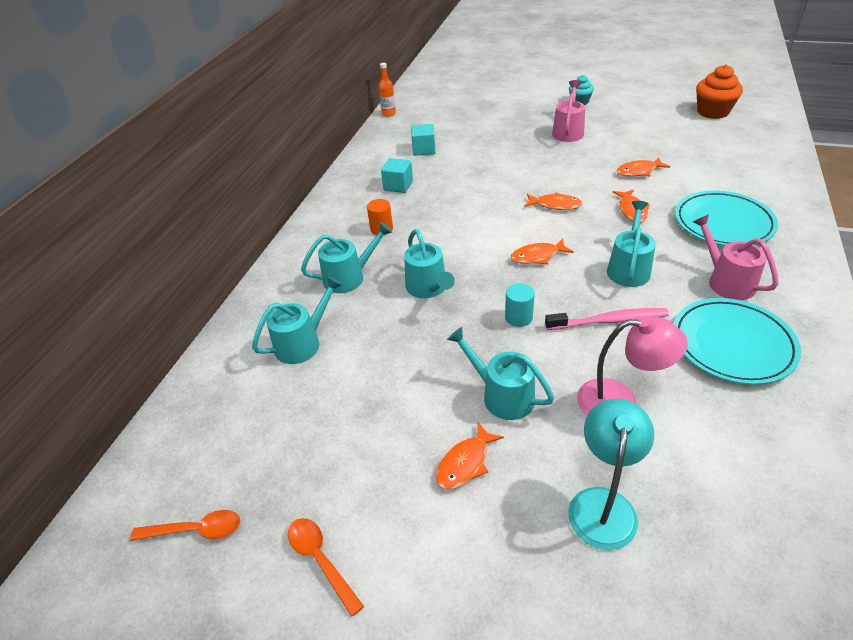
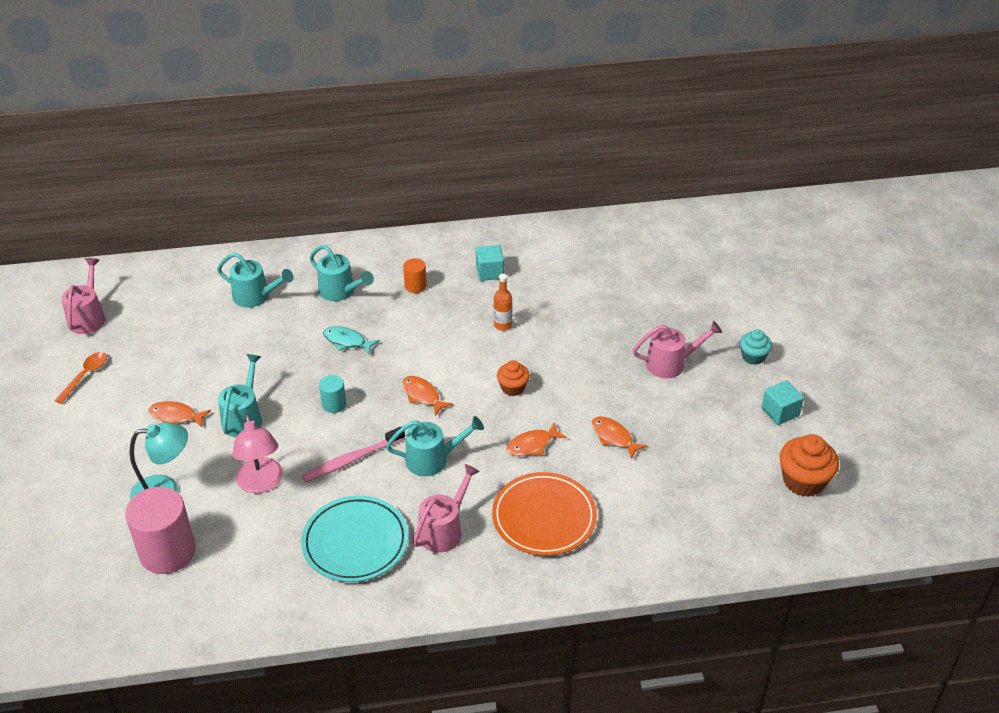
camera: 60 degrees right, 0 degrees up
(195, 530) = (88, 317): orange spoon -> pink watering can
(388, 113) = (626, 216): orange bottle -> orange bottle (502, 325)
(424, 149) = (566, 267): turquoise cube -> turquoise cube (780, 412)
(428, 288) = (347, 341): turquoise watering can -> turquoise fish
(555, 205) = (513, 388): orange fish -> orange cupcake
(608, 321) = (352, 459): pink toothbrush -> pink toothbrush turned 90 degrees clockwise
(717, 524) = (167, 552): none -> pink cylinder
(723, 223) = (544, 517): turquoise plate -> orange plate

